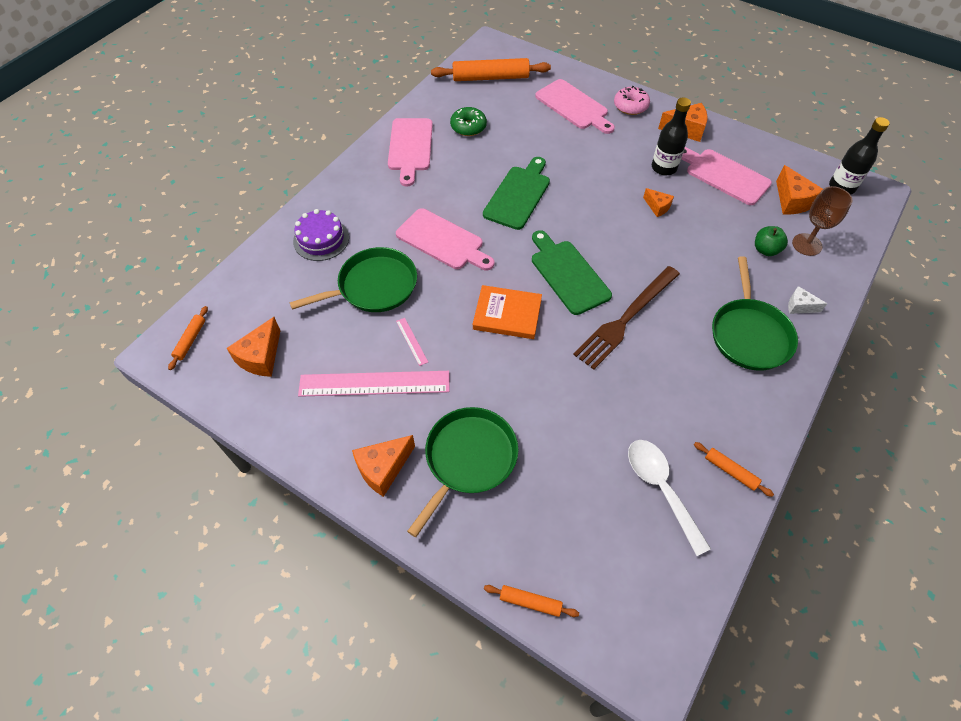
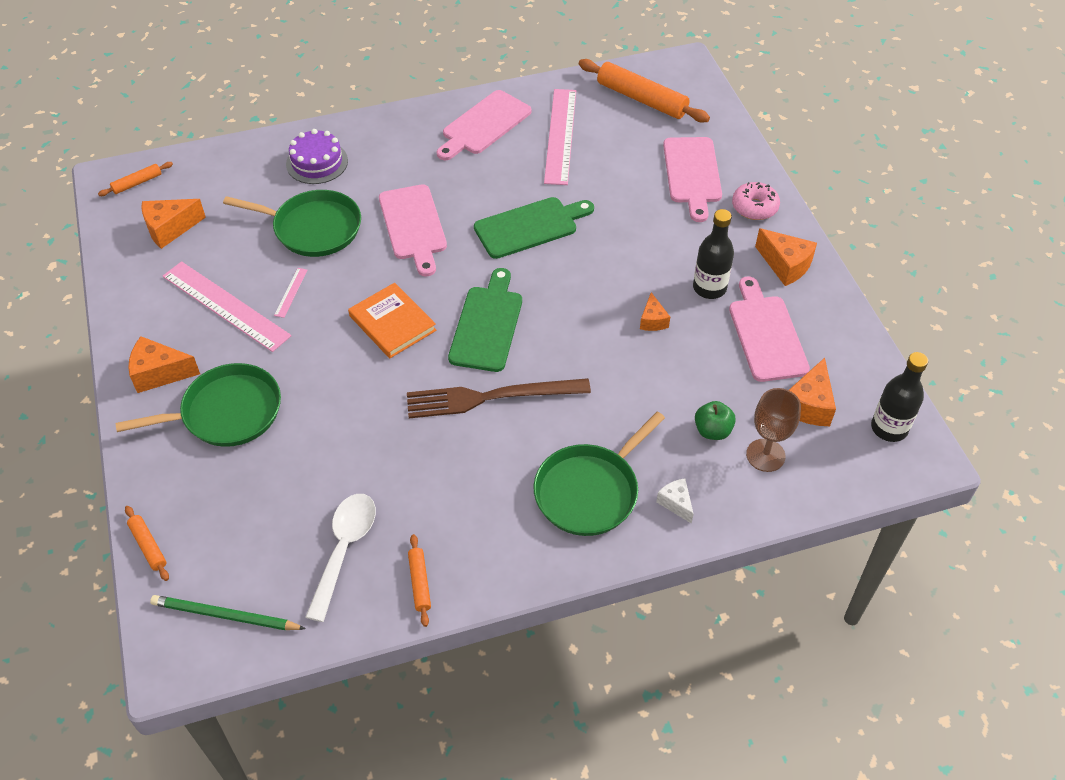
camera: 40 degrees right, 5 degrees down
(468, 127) = (561, 136): green donut -> pink ruler
(643, 603) = (225, 615): none -> green pencil

